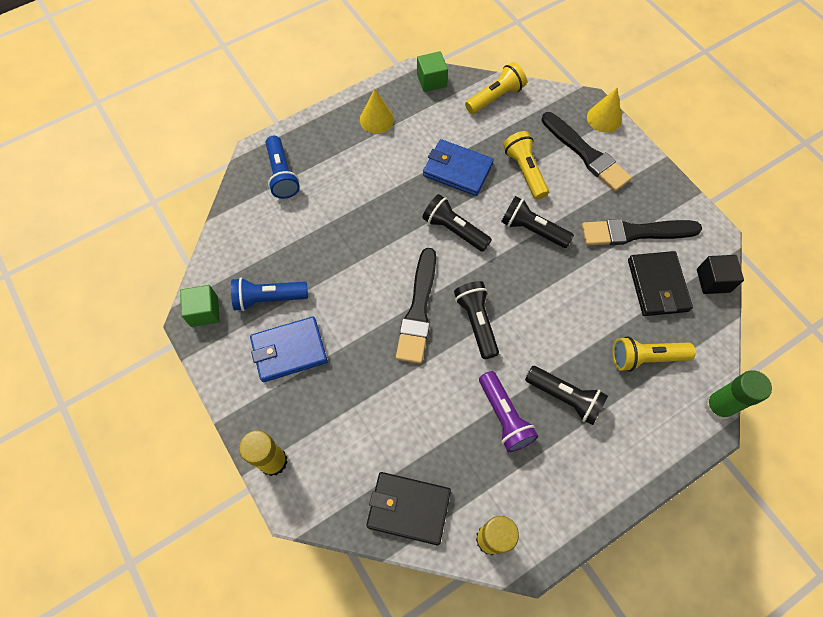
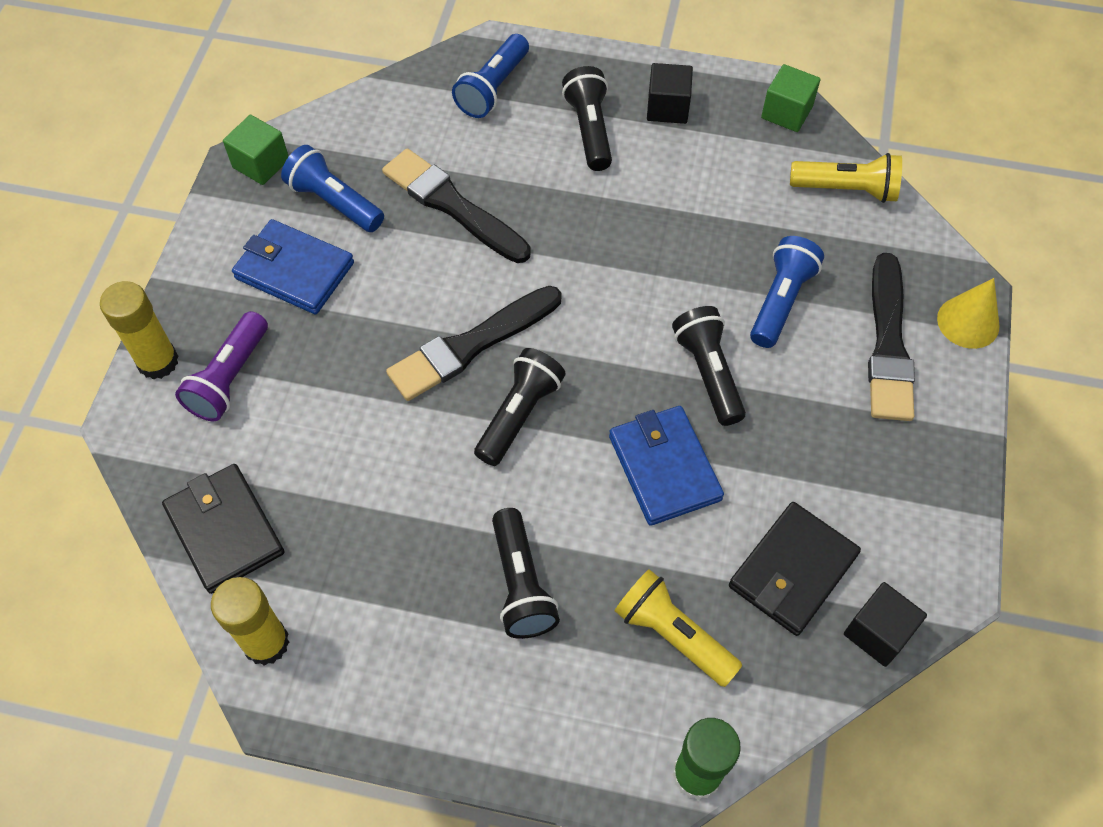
camera: 45 degrees right, 5 degrees down
(376, 119) = (667, 107): yellow cone -> black cube
(454, 230) = (613, 296): black flashlight -> black flashlight (589, 130)
(457, 170) = (697, 234): blue wallet -> blue wallet (664, 467)
(504, 416) = (429, 538): purple flashlight -> purple flashlight (230, 378)
(525, 171) = (780, 301): yellow flashlight -> blue flashlight
(635, 232) = (840, 487): black brush -> black brush (453, 206)

